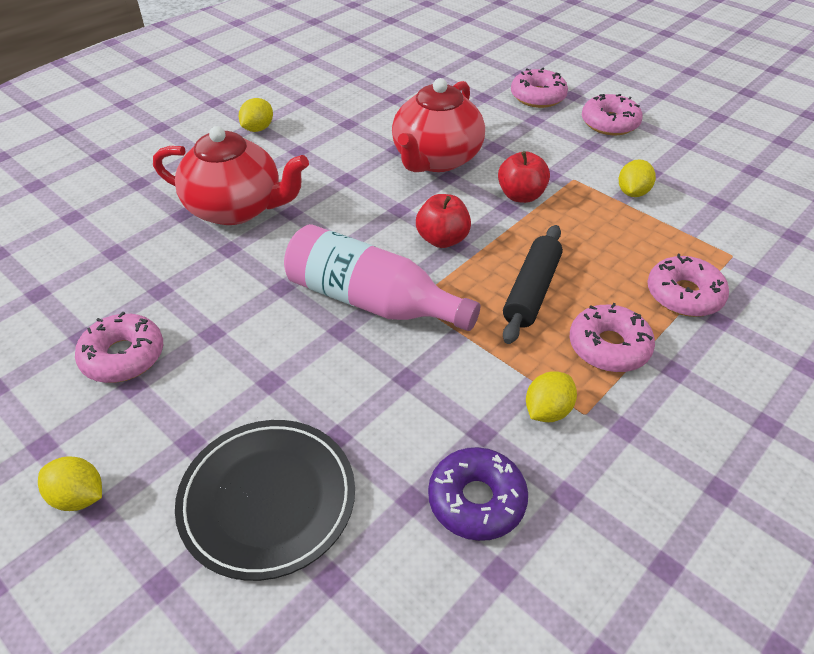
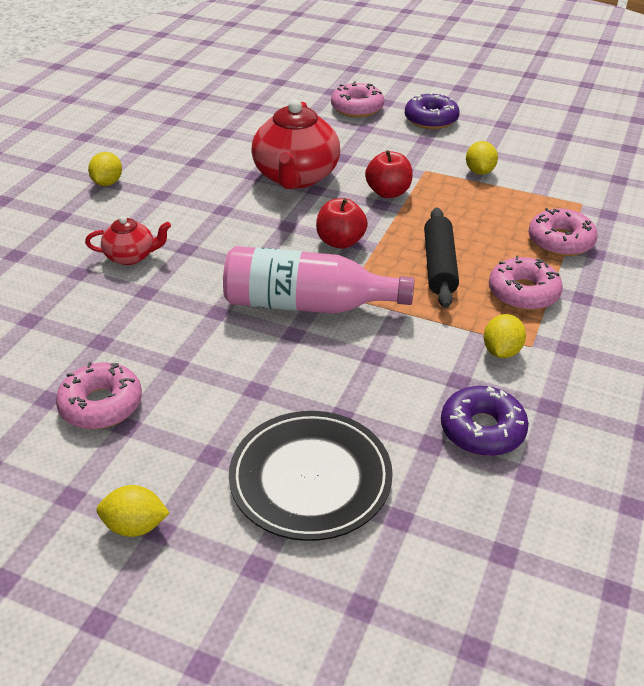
camera: 20 degrees left, 5 degrees down
(236, 208) = (131, 256): red teapot -> red teapot, size x0.52
(609, 123) = (431, 119): pink donut -> purple donut

